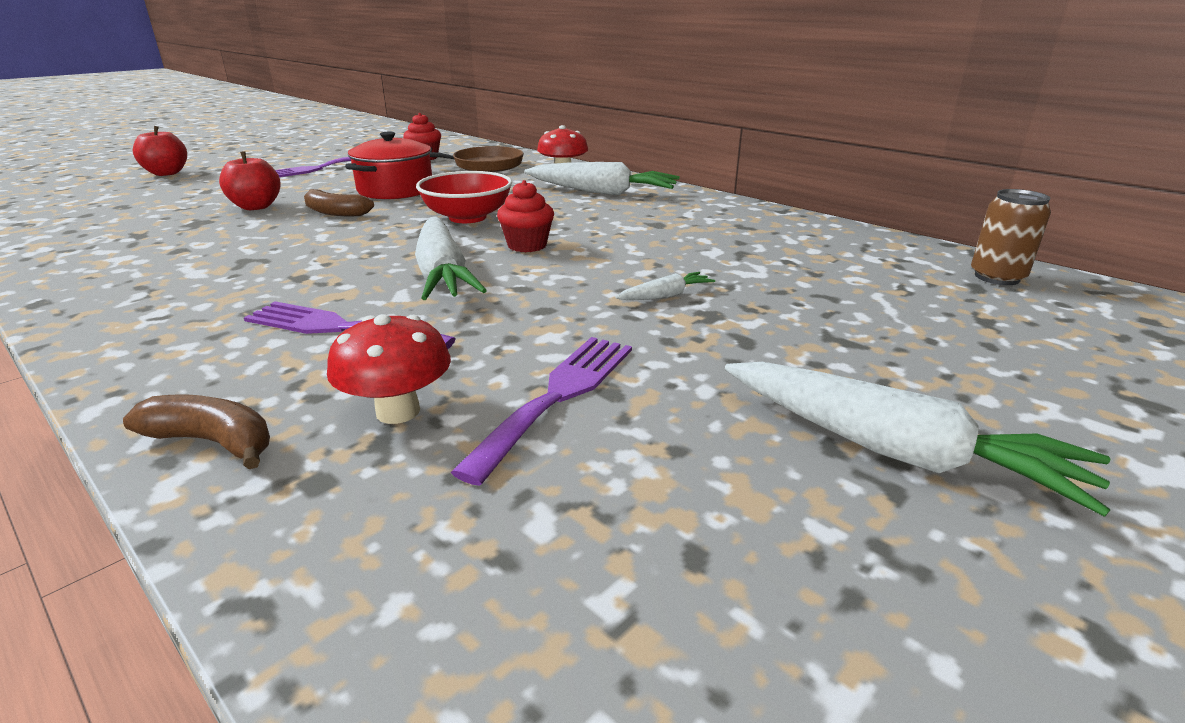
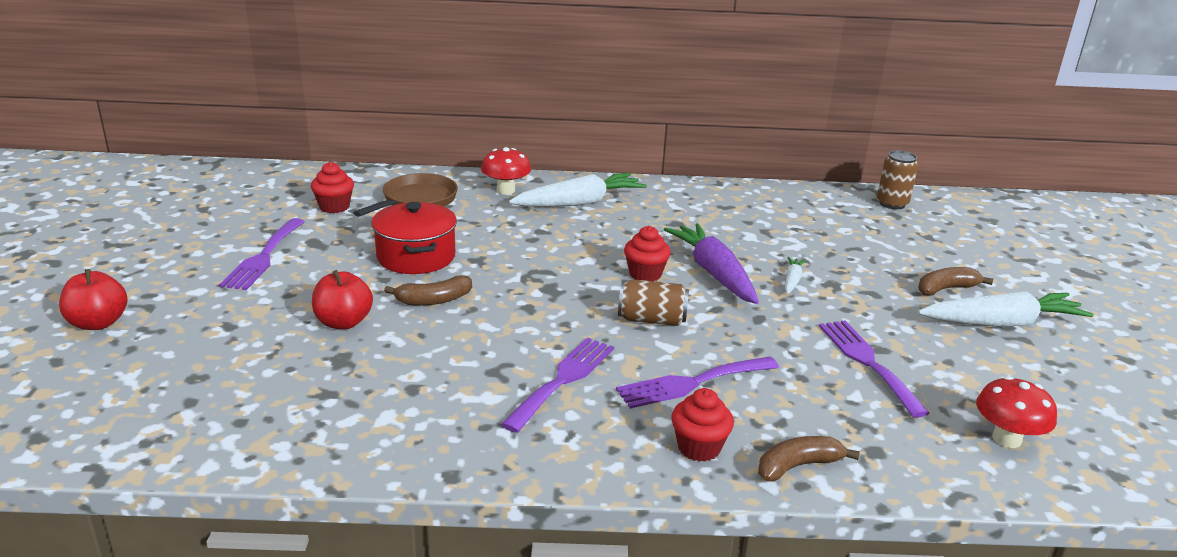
camera: 45 degrees left, 0 degrees up
(197, 375) = (699, 447): none -> red cupcake
(264, 283) = (563, 380): none -> purple fork
(398, 411) = (829, 407): red mushroom -> red mushroom (1006, 439)
(442, 274) = (652, 320): white carrot -> brown can
(467, 217) = (547, 264): red bowl -> none
(594, 264) = (713, 273): none -> purple carrot
(880, 376) = (946, 289): none -> brown banana

